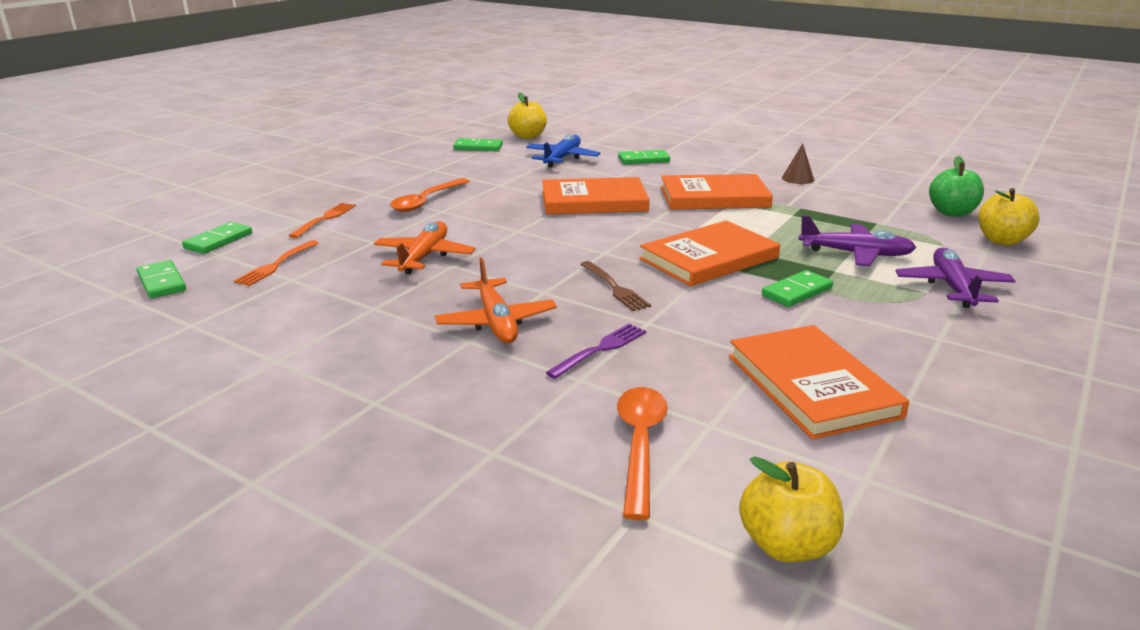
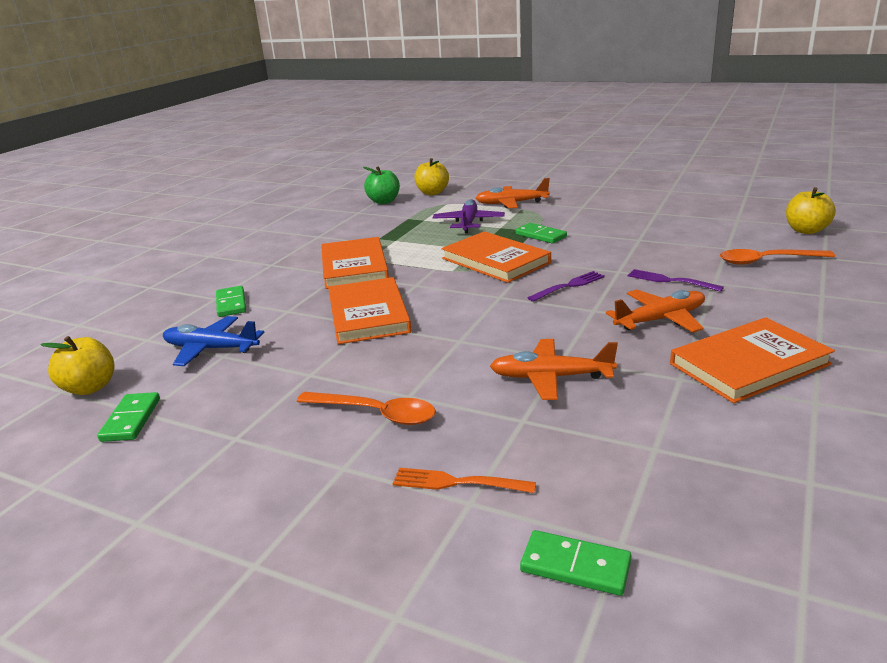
camera: 95 degrees left, 0 degrees up
(161, 282) = (739, 562): green domino -> none
(276, 265) = (625, 474): orange fork -> none
(615, 288) = (569, 286): brown fork -> purple fork
(797, 178) = (305, 241): brown cone -> none
(812, 385) = (662, 229): orange book -> orange book (749, 364)
(952, 287) = (511, 203): purple plane -> orange plane

